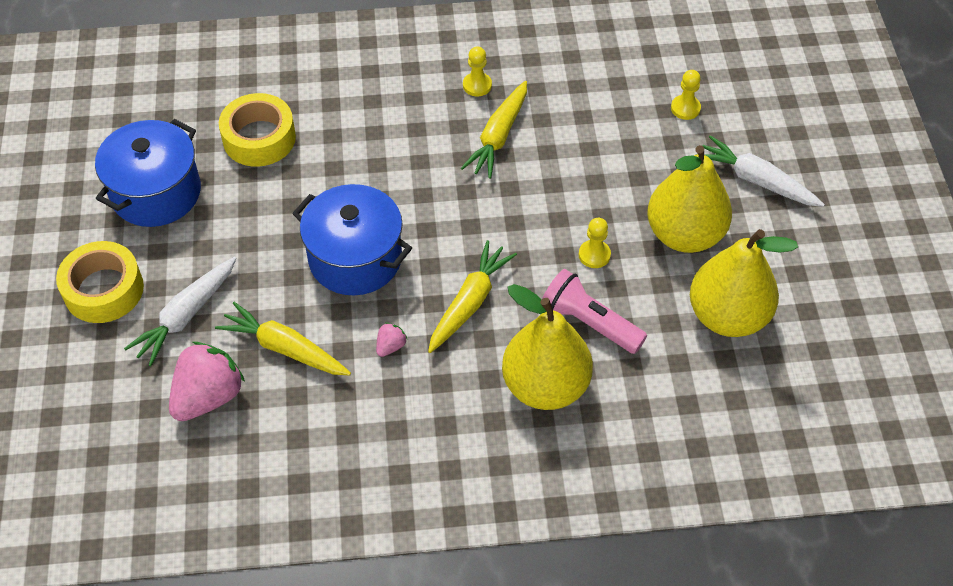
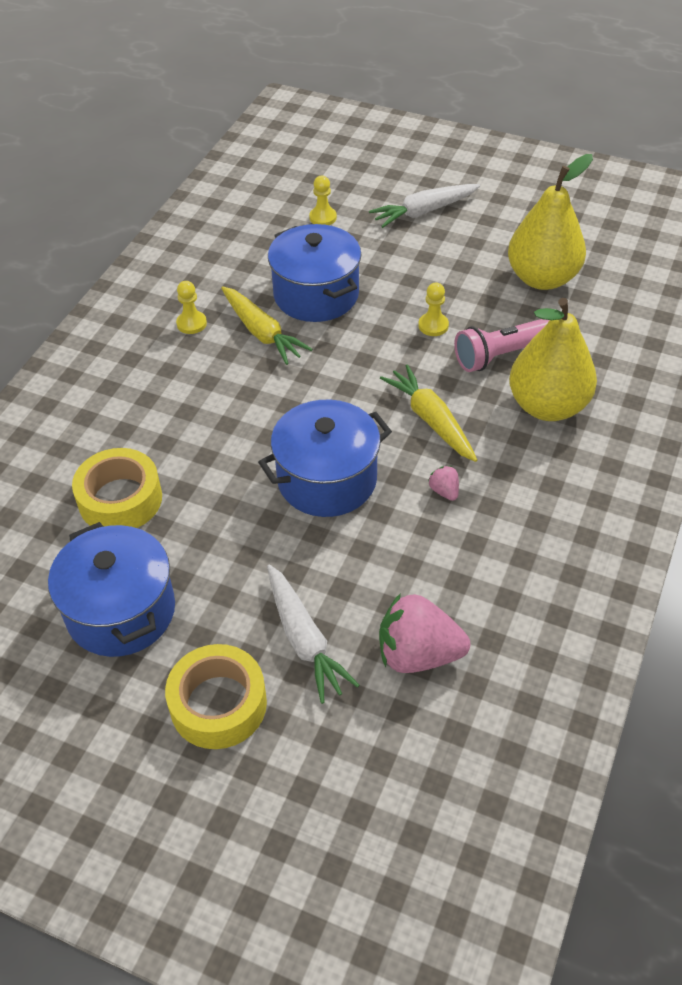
camera: 60 degrees left, 5 degrees down
(208, 397) = (418, 654): pink strawberry -> pink strawberry turned 60 degrees counterclockwise
(284, 348) = (397, 571): yellow carrot -> none
(574, 151) = (316, 295): none -> blue pot
(684, 234) = (448, 269): yellow pear -> none

